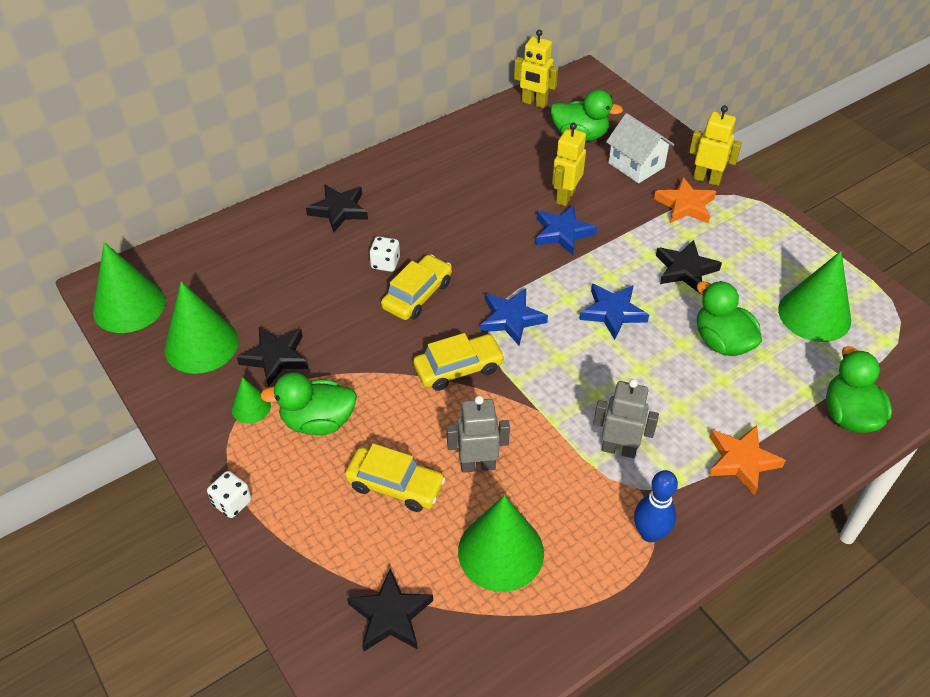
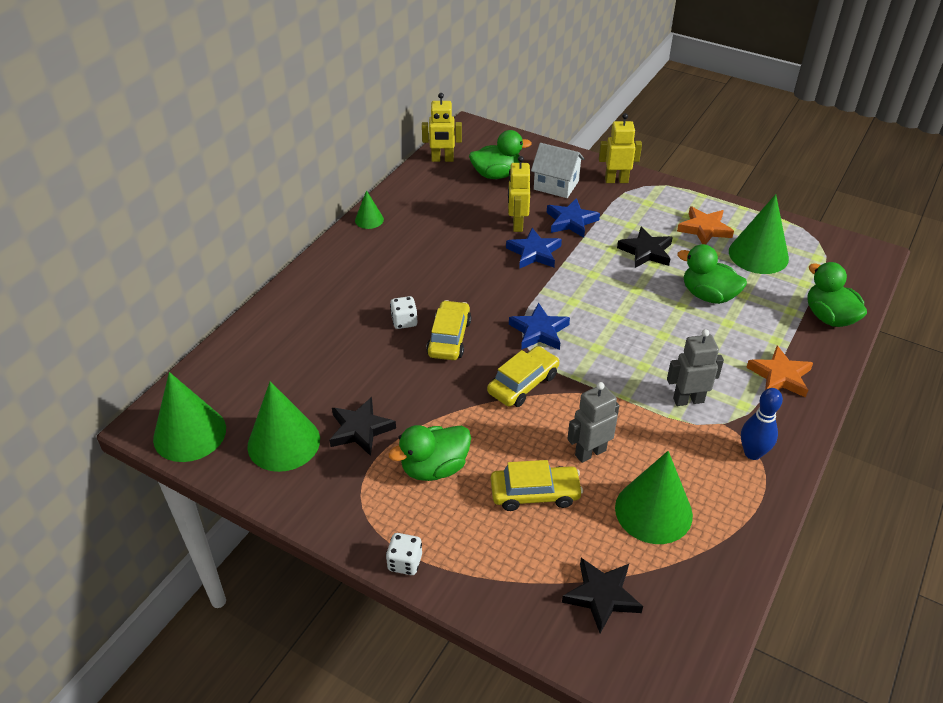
camera: 25 degrees left, 5 degrees down
(251, 407) = (366, 478): green cone -> green cone (369, 220)
(339, 210) = (333, 291): black star -> none
(612, 312) = (614, 300): blue star -> blue star (571, 221)
(685, 205) = (613, 204): orange star -> orange star (704, 229)

